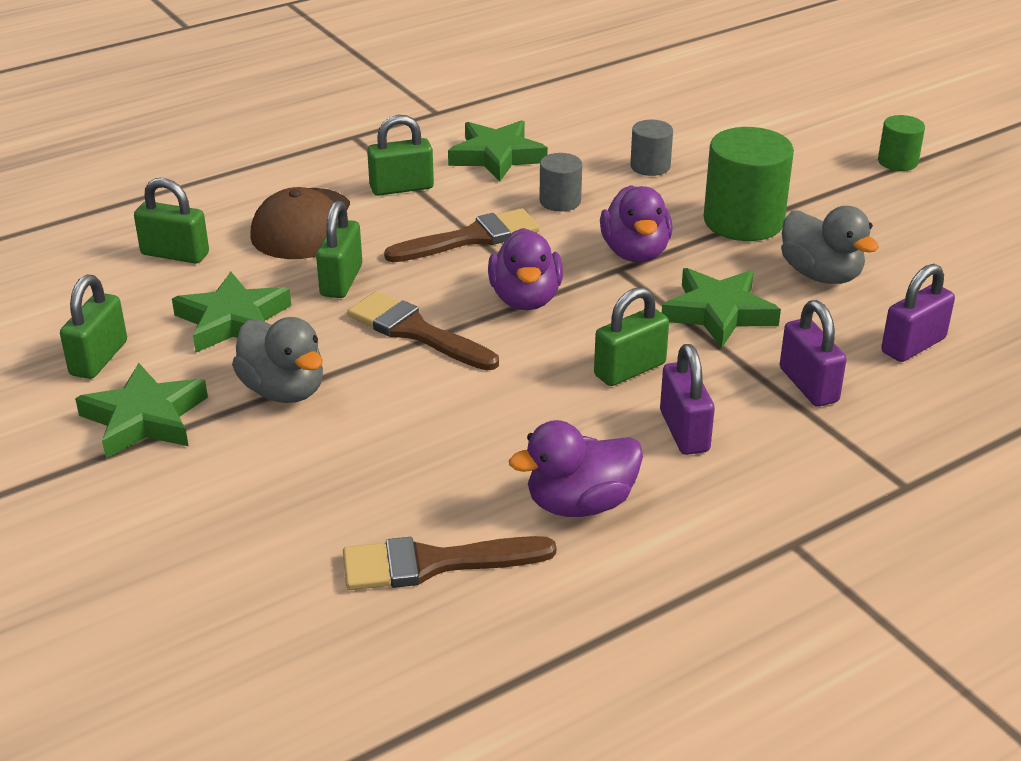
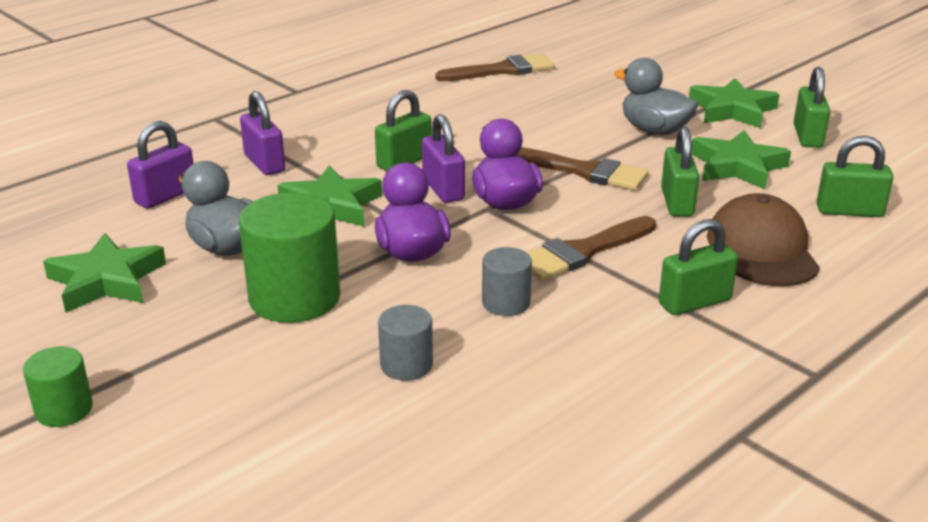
camera: 170 degrees right, 5 degrees down
(497, 156) = (609, 360): green star -> green star (106, 280)
(580, 504) = (426, 96): purple duck -> none
(684, 431) = (361, 131): purple padlock -> purple padlock (443, 189)

